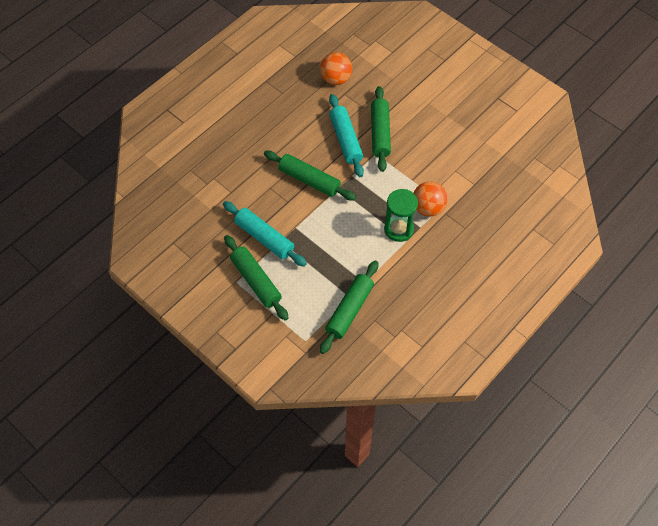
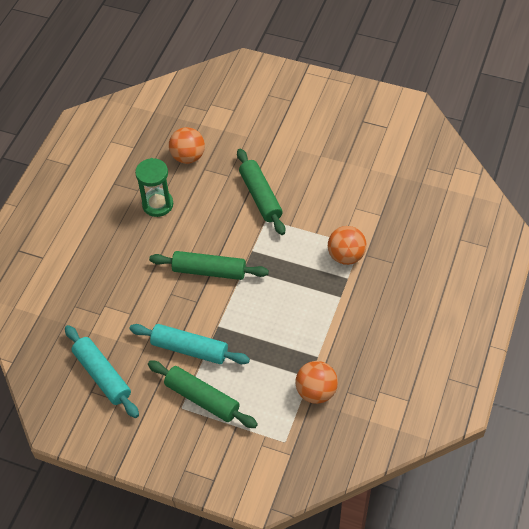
camera: 20 degrees left, 5 degrees down
(345, 140) = (228, 216): turquoise rolling pin -> turquoise rolling pin (102, 375)
(349, 310) = (316, 391): green rolling pin -> orange ball
(398, 229) = (326, 288): green hourglass -> green hourglass (157, 204)

